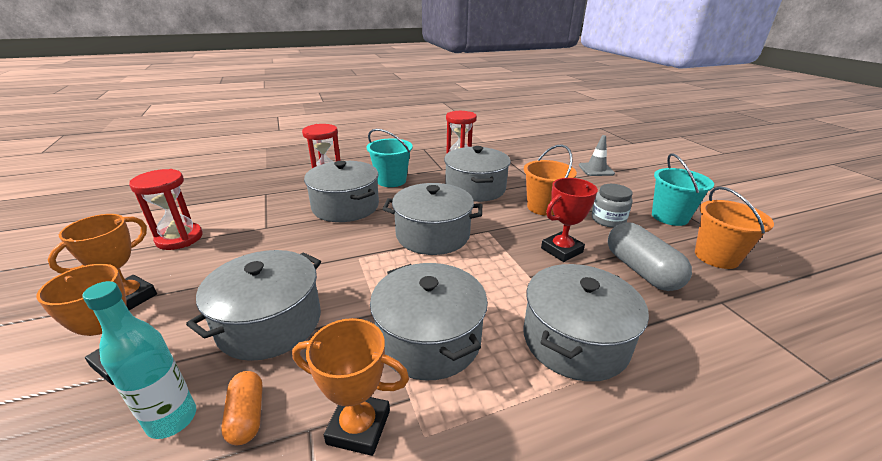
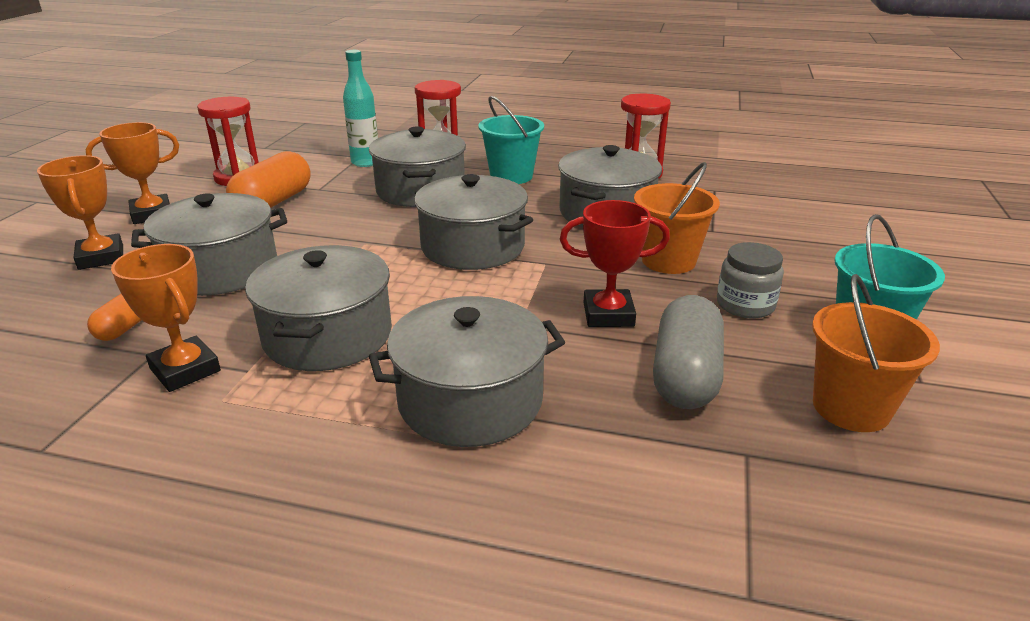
camera: 35 degrees right, 0 degrees up
(172, 419) = (84, 307): turquoise bottle -> turquoise bottle (365, 162)
(241, 250) = (273, 202): none -> orange capsule
(596, 169) = (849, 238): grey traffic cone -> none

